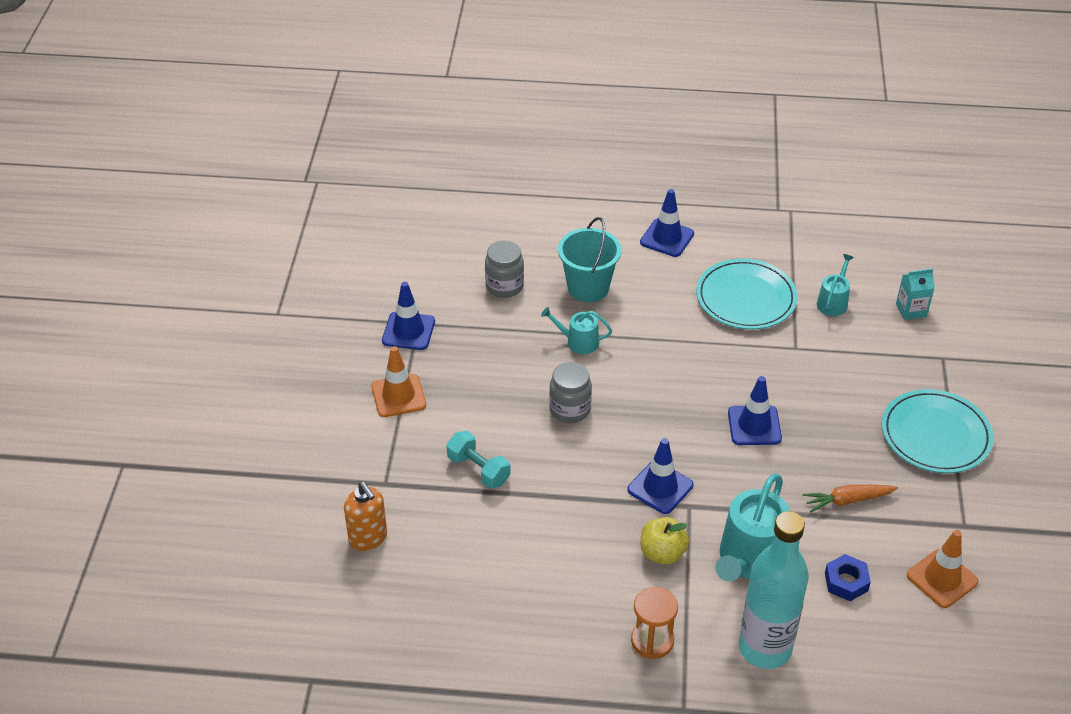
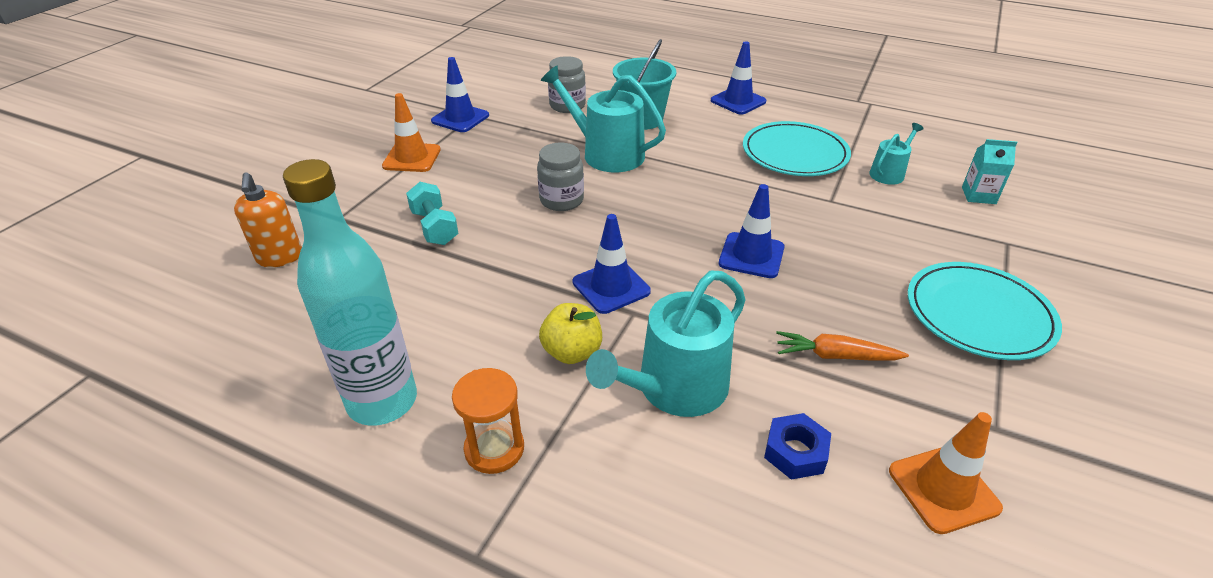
camera: 20 degrees right, 5 degrees down
(578, 342) = (606, 153): turquoise watering can -> turquoise watering can, size x1.88
(765, 648) = (638, 507): turquoise bottle -> turquoise bottle (382, 401)

